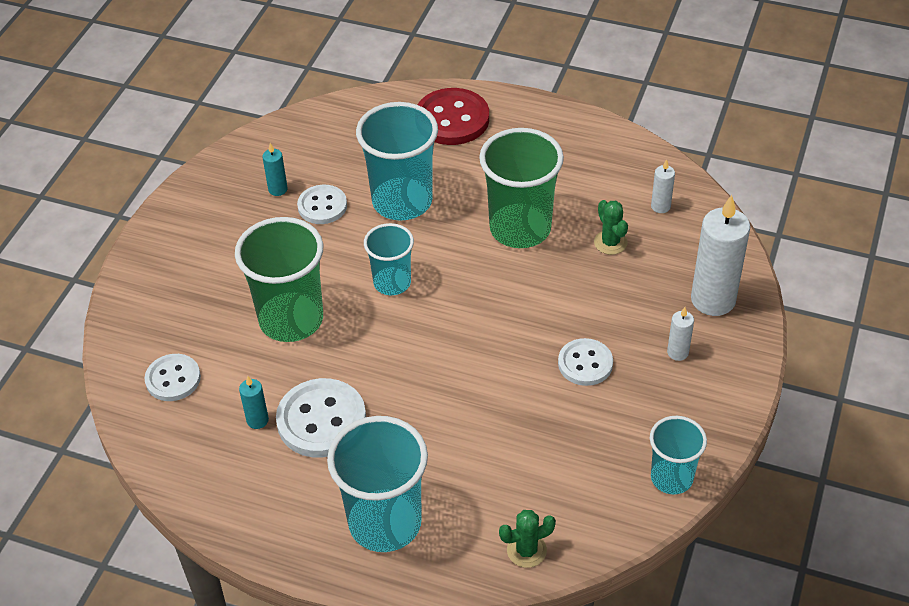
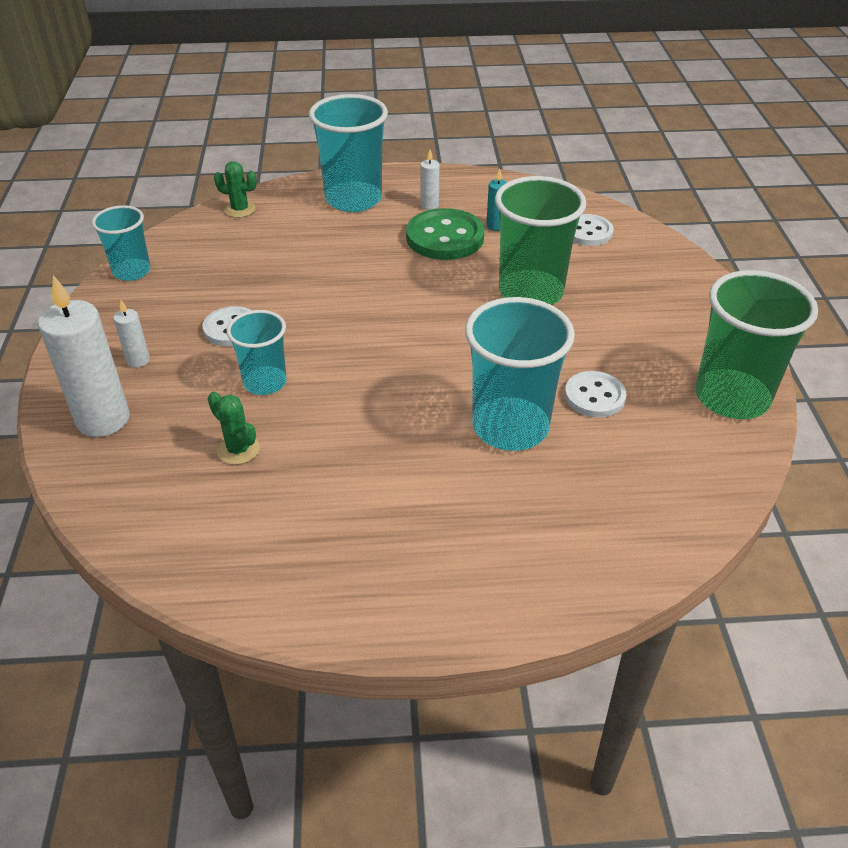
camera: 155 degrees right, 5 degrees down
(278, 189) = (660, 400): turquoise candle -> none
(321, 420) = (445, 237): white button -> green button
(392, 283) = (460, 345): turquoise cup -> turquoise cup (265, 382)
(452, 119) = (526, 560): red button -> none
(520, 228) = (354, 435): green cup -> green cup (731, 397)
(526, 550) = (240, 209): green cactus -> green cactus turned 60 degrees clockwise
(660, 206) = (183, 514): white candle -> white candle (429, 205)

